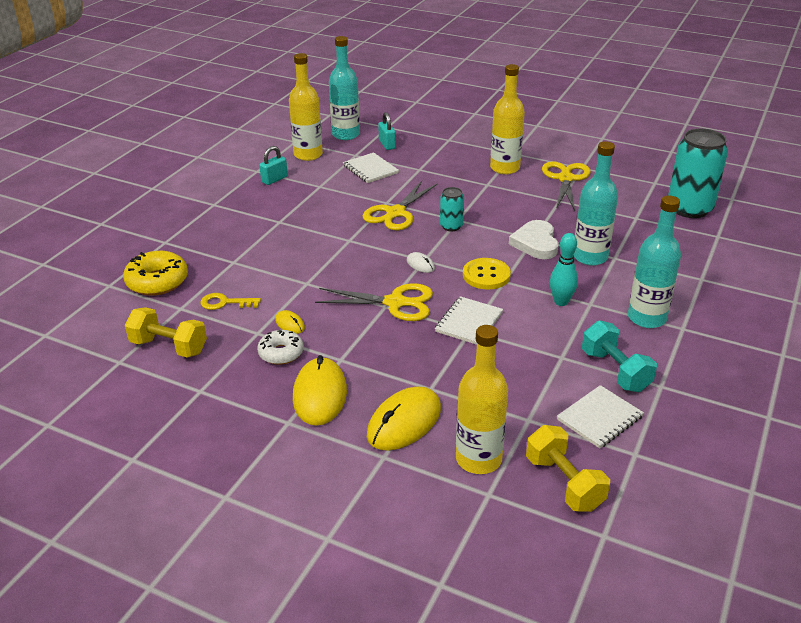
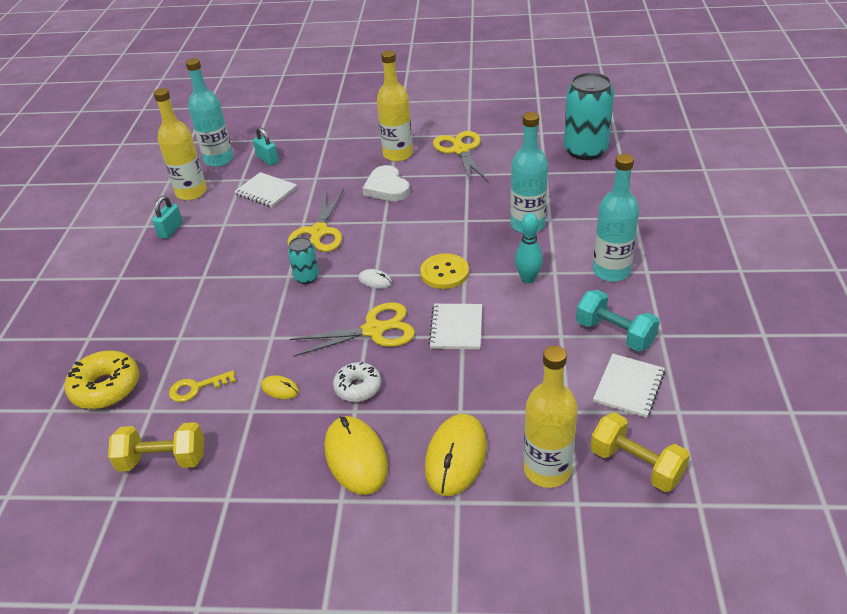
camera: 20 degrees left, 5 degrees up
(281, 353) = (289, 425): white donut -> white donut (358, 387)
(451, 226) = (381, 231): turquoise can -> turquoise can (306, 277)
(535, 243) = (471, 225): white heart -> white heart (387, 188)

